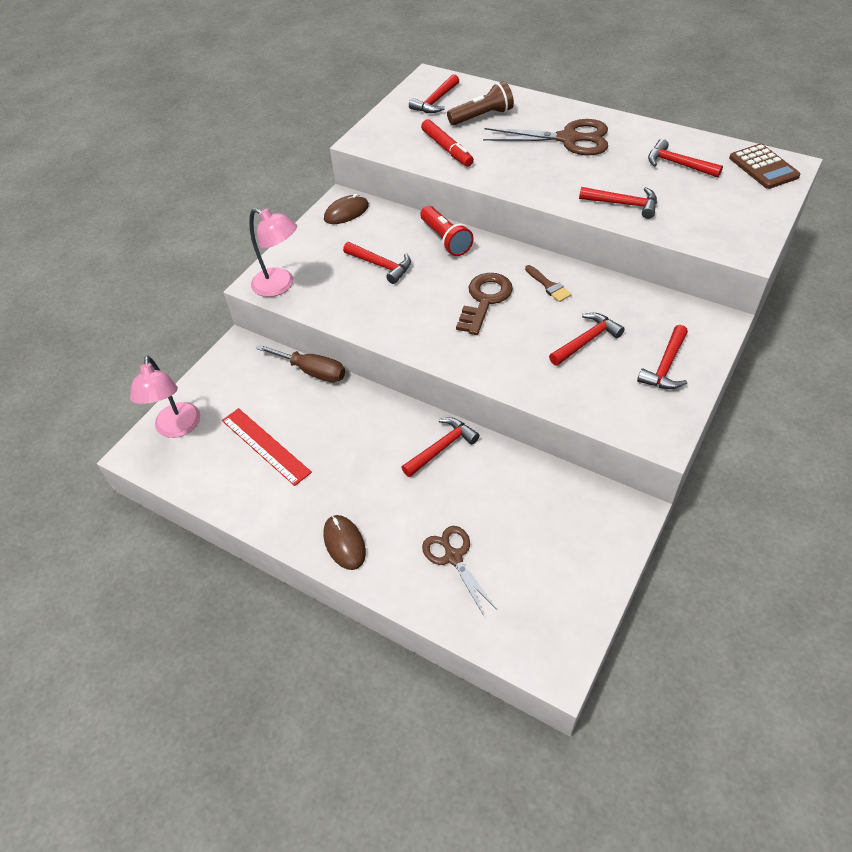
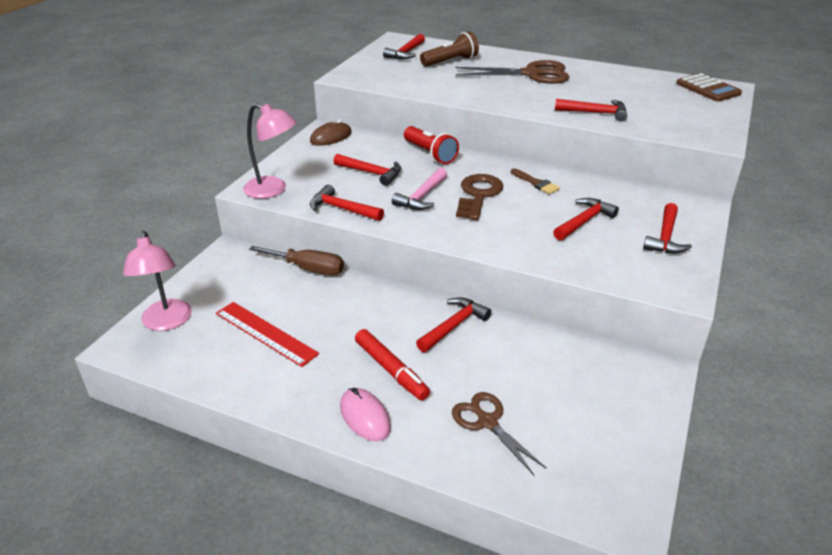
camera: 10 degrees left, 15 degrees down
(344, 543) = (365, 417): brown mouse -> pink mouse
(427, 300) = (422, 196): none -> pink hammer
(447, 149) = (424, 81): red marker -> red marker (391, 370)
(678, 164) = (633, 88): red hammer -> red hammer (342, 209)

